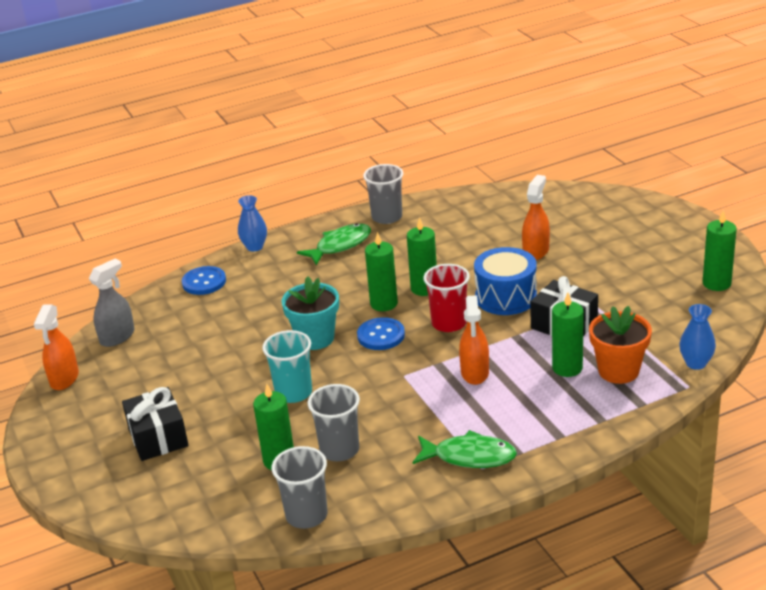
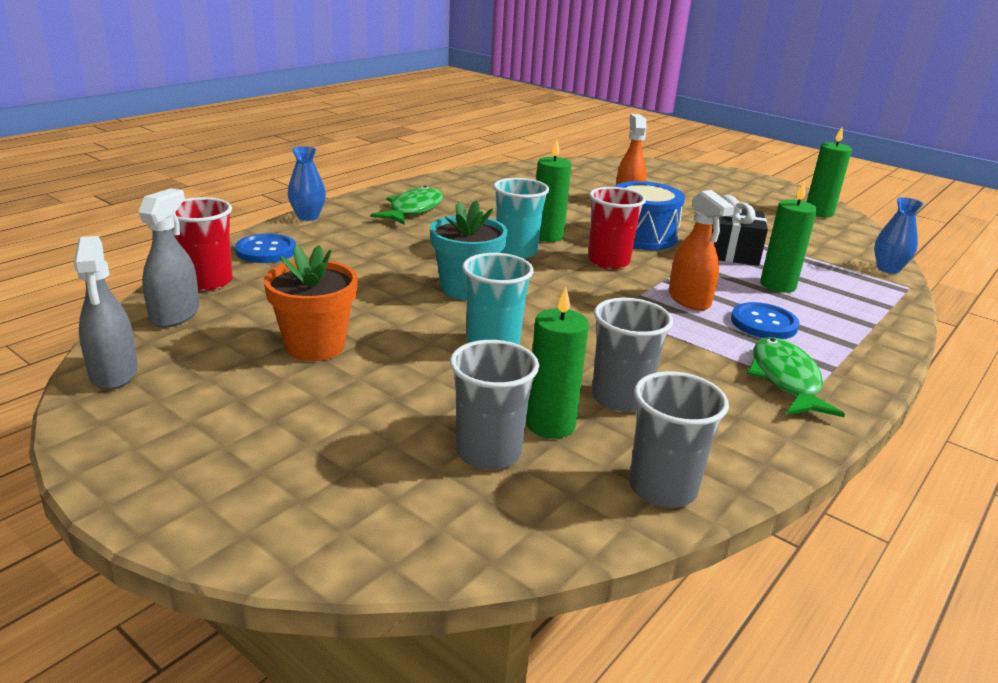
camera: 30 degrees left, 5 degrees down
(64, 379) = (114, 373): orange spray bottle -> grey spray bottle
(151, 308) = (207, 281): none -> red cup
(158, 437) = (335, 425): black gift -> none
(381, 335) = (544, 279): blue button -> blue button (763, 323)
(384, 304) = (516, 252): green candle -> turquoise cup
(387, 217) = (443, 186): grey cup -> grey cup (488, 452)
(469, 456) = (785, 380): green fish -> green fish turned 75 degrees counterclockwise
(618, 371) = (829, 282): orange flower pot -> orange flower pot (315, 346)

